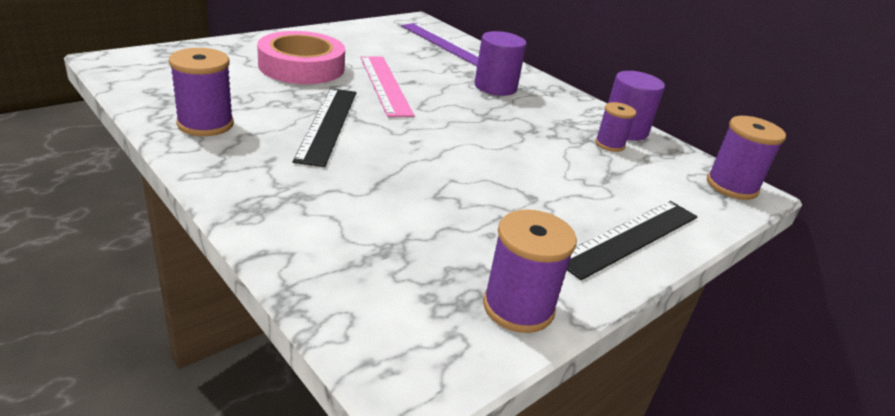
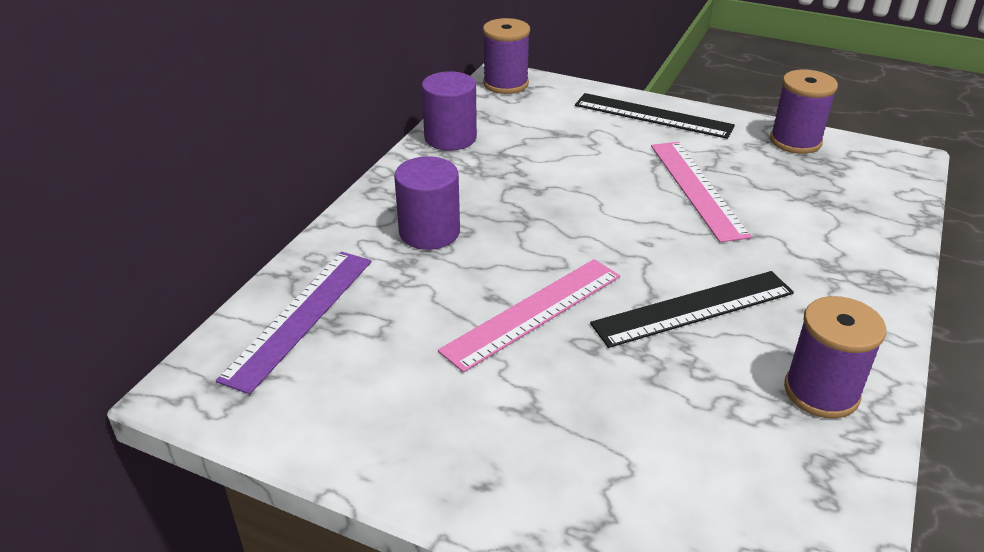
camera: 110 degrees left, 5 degrees up
(301, 66) = (569, 410): pink tape -> none
(468, 194) = (697, 189): none -> pink ruler
(609, 144) = (498, 141): purple spool -> none

